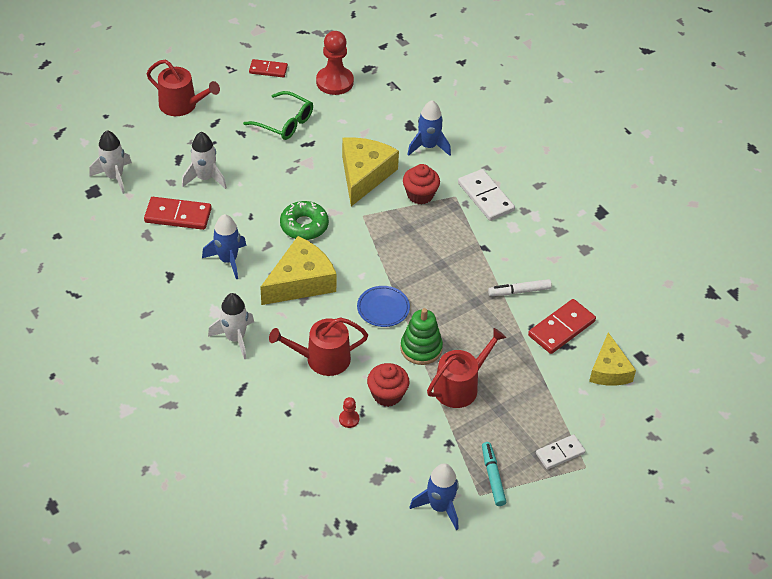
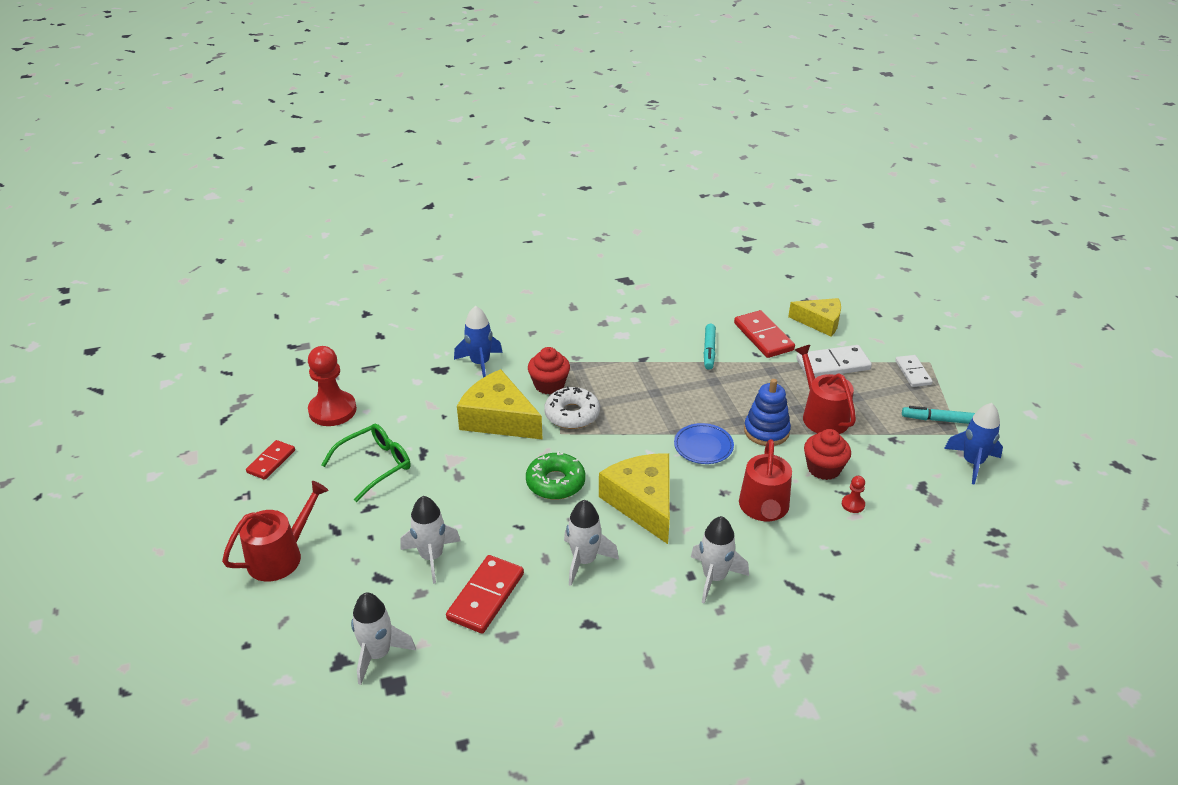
camera: 70 degrees left, 10 degrees down
(228, 260) = (584, 561): blue rocket -> white rocket
(388, 217) = (572, 414): none -> white donut
(421, 348) = (766, 431): green stacking toy -> blue stacking toy
(486, 197) = (573, 342): white domino -> white domino (833, 364)
(519, 291) = (709, 350): white marker -> turquoise marker

